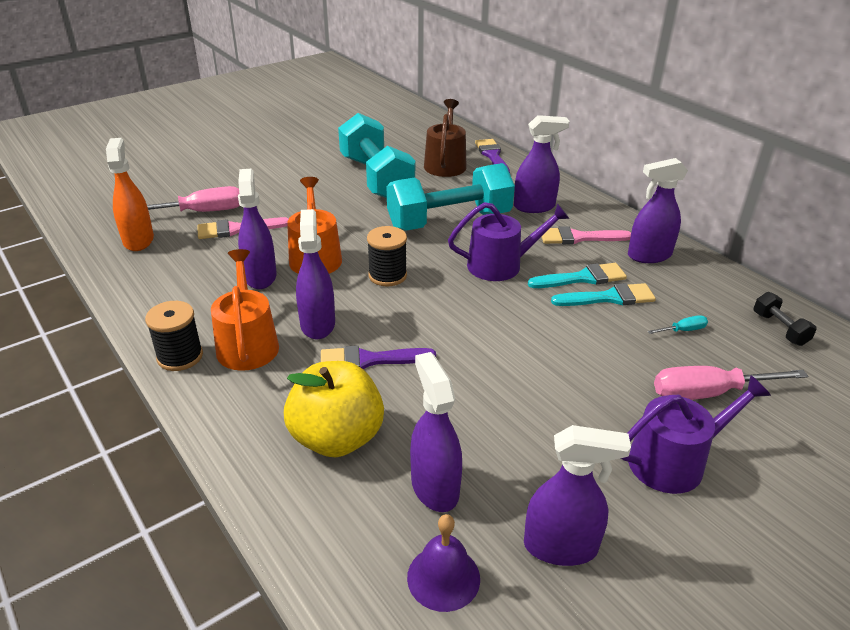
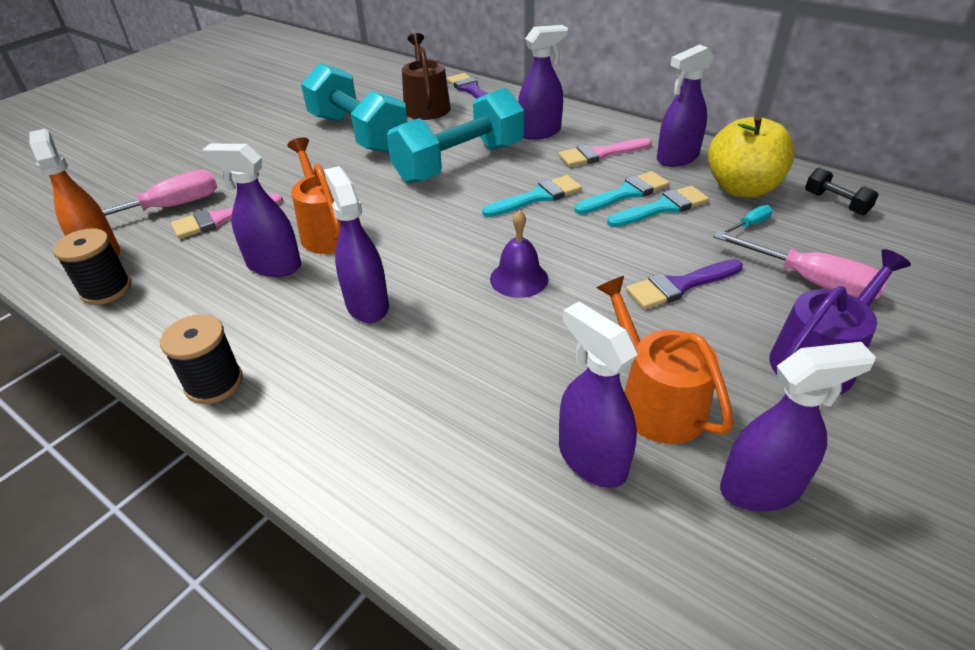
camera: 15 degrees left, 5 degrees up
(247, 343) = (292, 346): orange watering can -> orange watering can (655, 400)
(260, 276) = (273, 265): purple spray bottle -> purple spray bottle turned 45 degrees counterclockwise
(337, 438) = (452, 432): yellow apple -> yellow apple (742, 188)
(369, 360) = (446, 331): purple brush -> purple brush (680, 285)
(387, 275) = (421, 234): black spool -> black spool (106, 289)
(443, 577) = (657, 565): purple bell -> purple bell (519, 278)
(501, 265) = (537, 197): purple watering can -> turquoise brush
(709, 393) = (810, 281): pink screwdriver -> pink screwdriver turned 120 degrees counterclockwise

